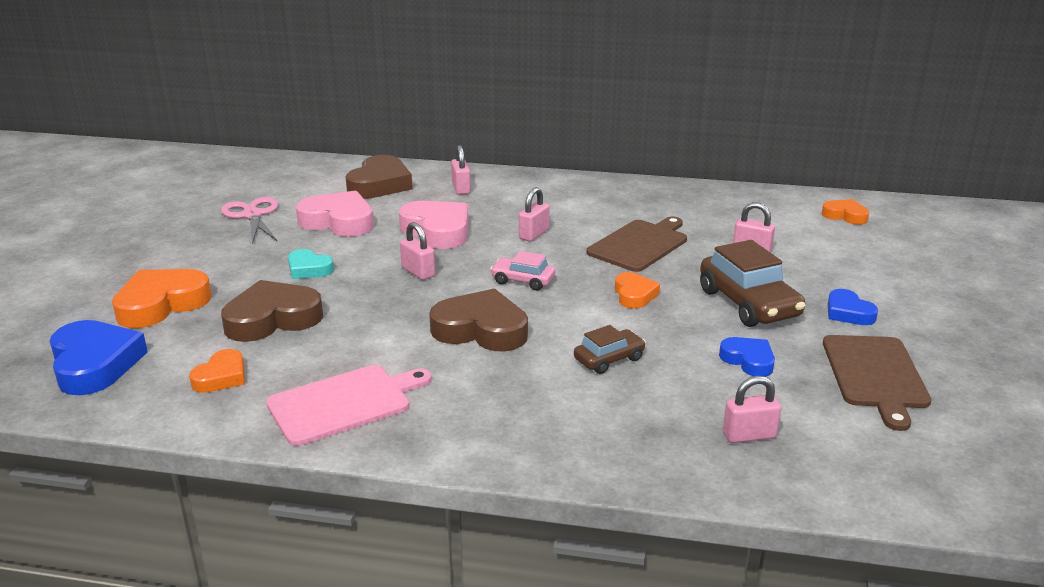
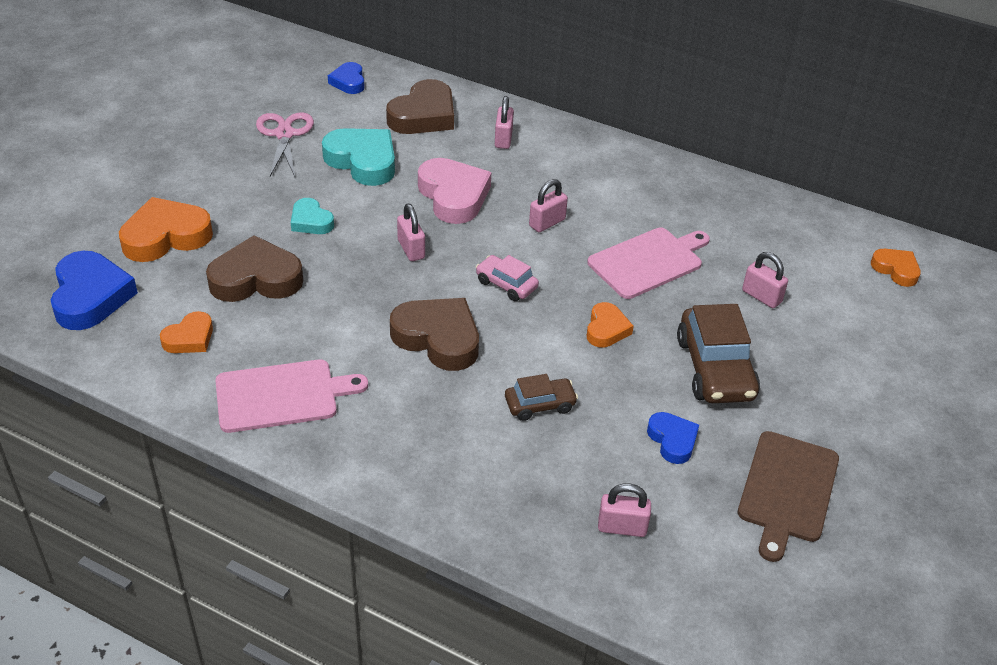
camera: 15 degrees right, 15 degrees up
(338, 221) = (363, 161): pink heart -> turquoise heart
(640, 244) = (648, 262): brown cutting board -> pink cutting board
(848, 312) = (811, 405): blue heart -> blue heart (348, 82)

